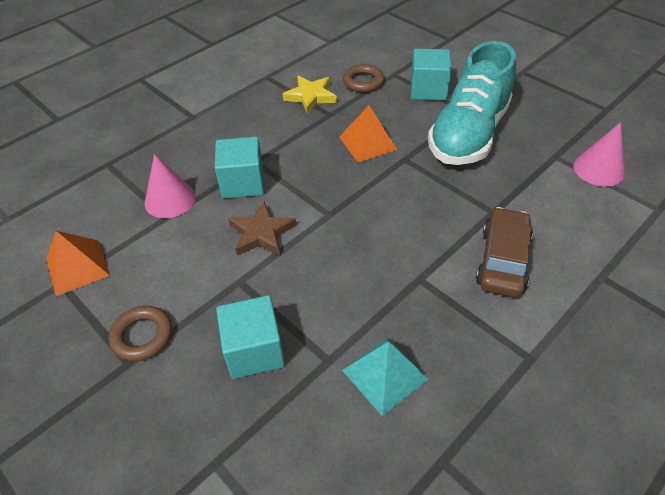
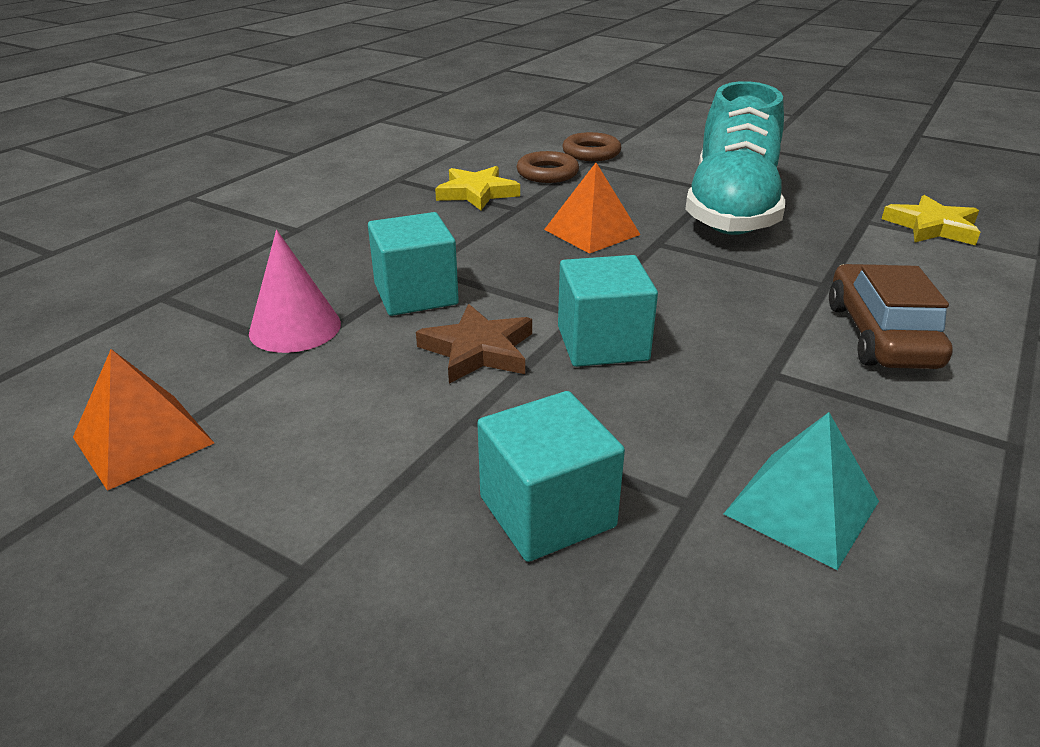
camera: 15 degrees left, 15 degrees down
(142, 336) = (314, 525): brown ring -> brown ring (591, 153)
(428, 90) = (645, 173): turquoise cube -> turquoise cube (602, 343)
(599, 169) = (932, 227): pink cone -> yellow star

